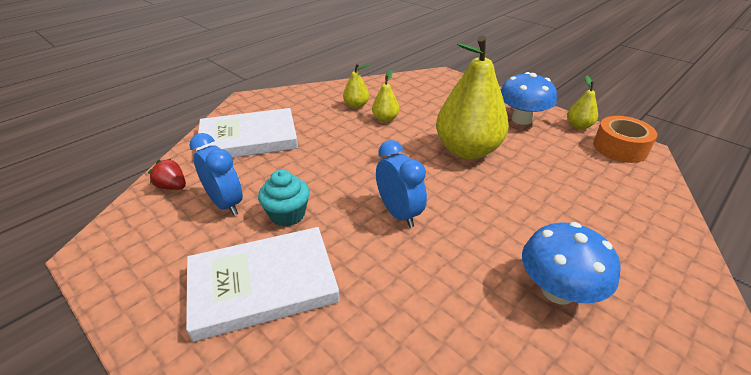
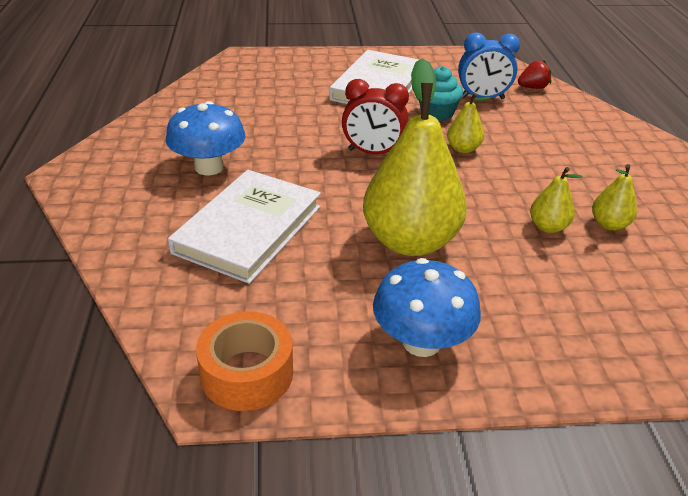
camera: 130 degrees right, 0 degrees up
(249, 139) = (585, 135): white book -> white book (248, 229)
(399, 213) = (373, 153): blue clock -> red clock
(578, 126) = (336, 387): yellow pear -> yellow pear (463, 149)

